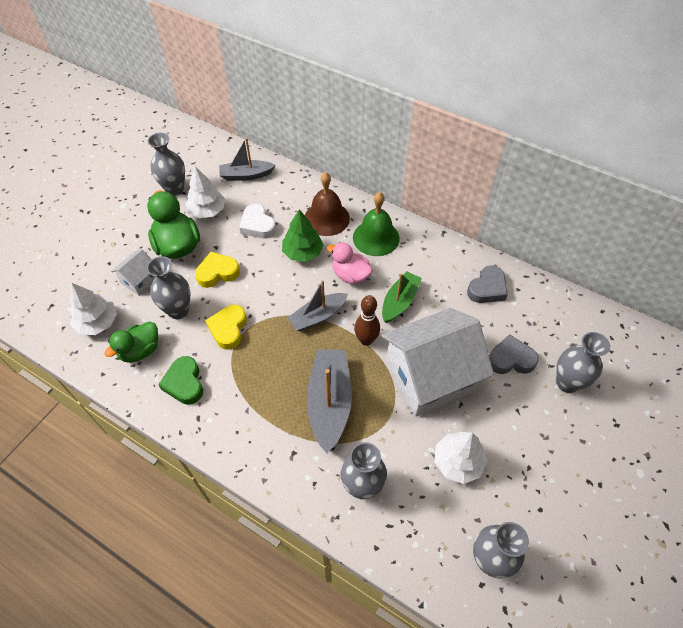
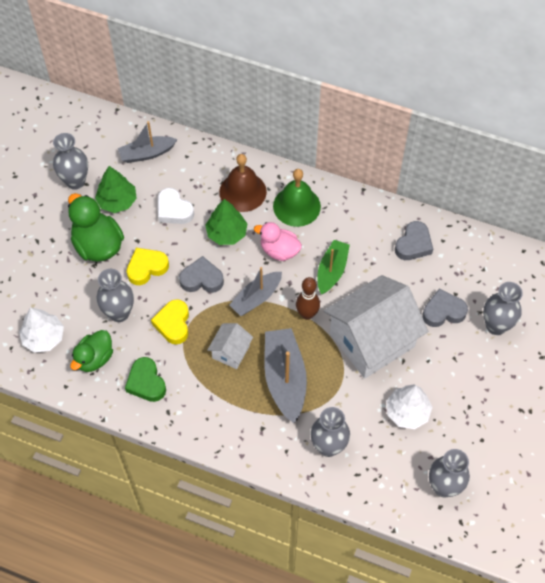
camera: 10 degrees left, 5 degrees up
(140, 280) = (71, 288): white house -> white house (231, 352)
(207, 211) = (117, 201): white tree -> green tree
(268, 290) = (202, 279): none -> grey heart

